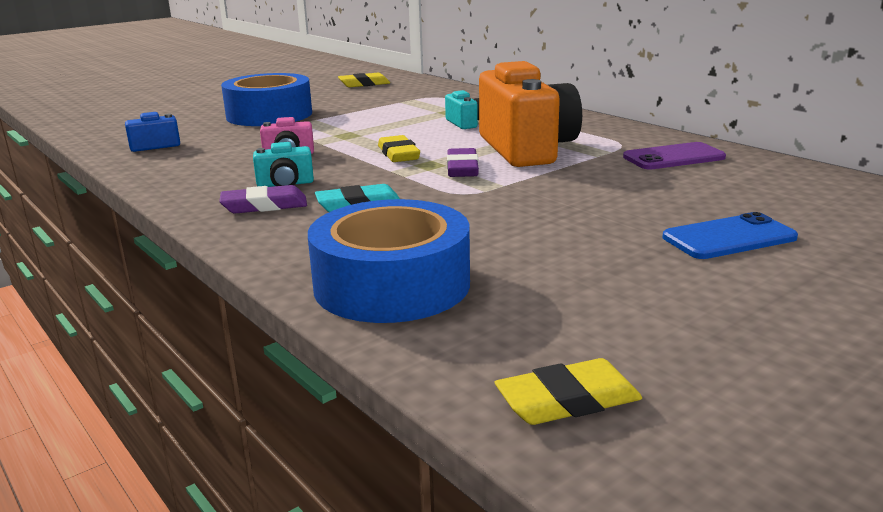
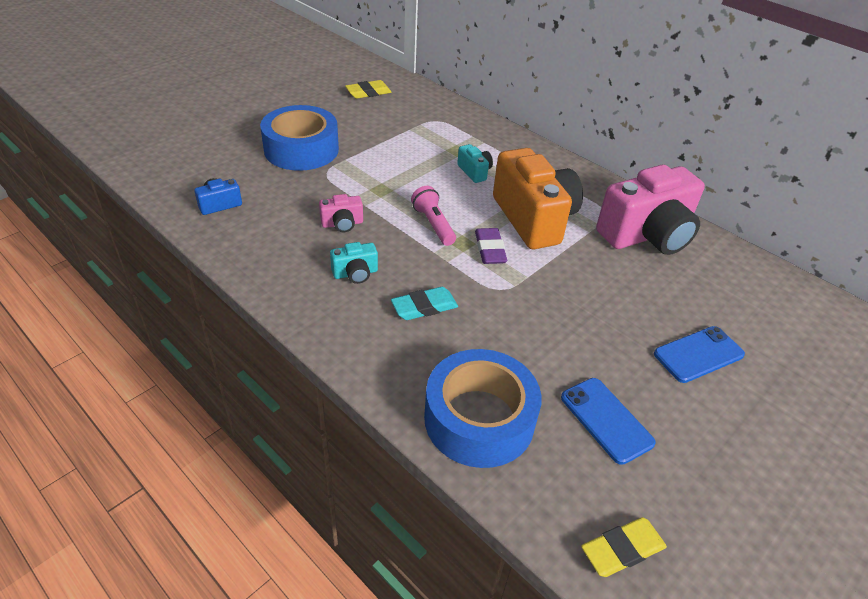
camera: 10 degrees left, 20 degrees up
(264, 206) = (350, 307): purple eraser -> none
(398, 154) = (433, 224): yellow eraser -> pink flashlight
(577, 287) = (606, 420): none -> blue phone
(673, 157) = (647, 235): purple phone -> pink camera

